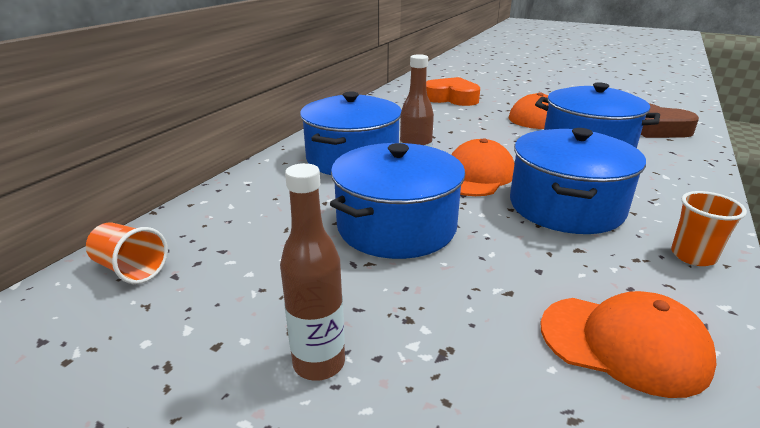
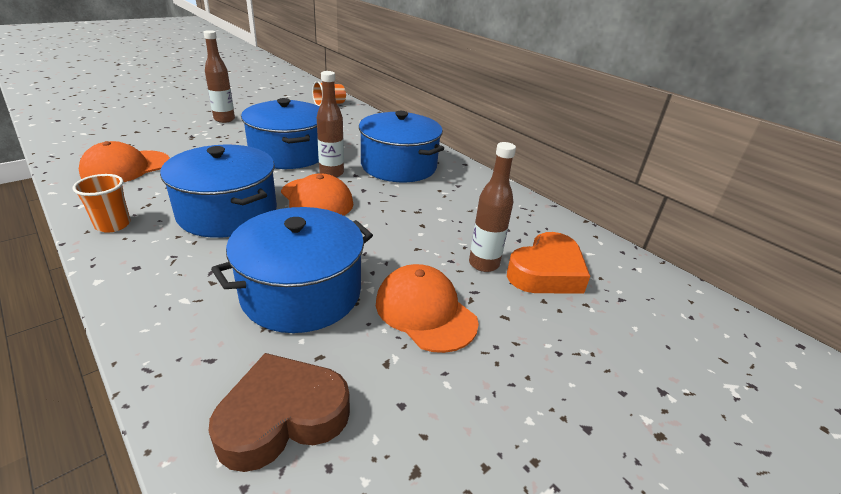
camera: 110 degrees right, 5 degrees up
(469, 111) = (483, 264): none -> brown bottle

